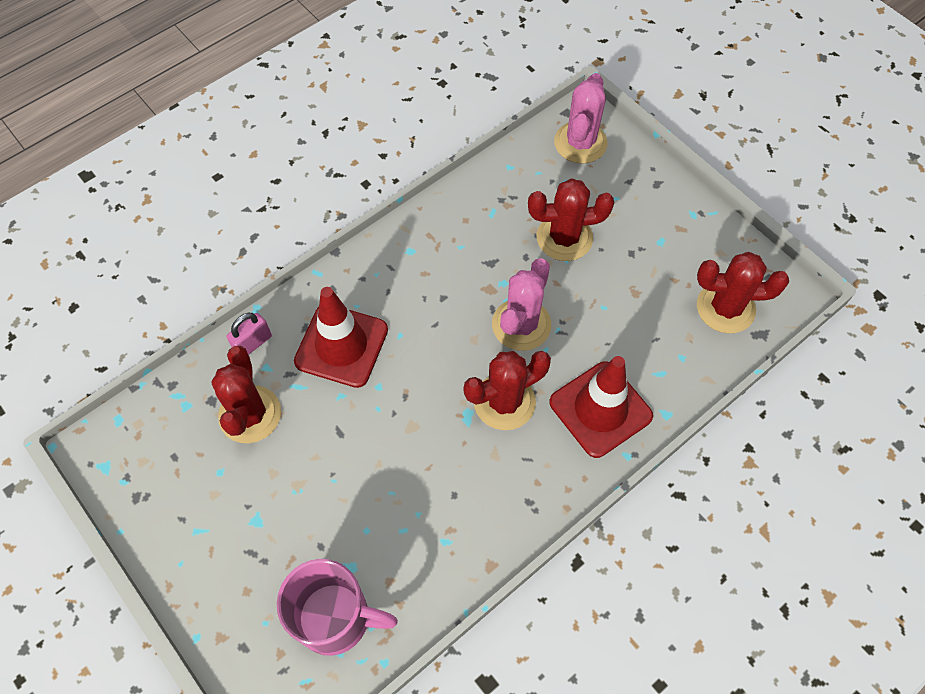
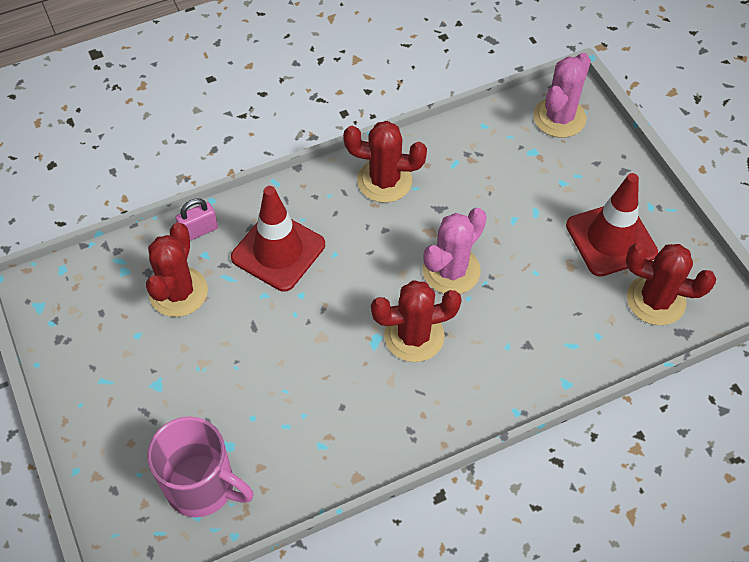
camera: 15 degrees right, 5 degrees down
(564, 238) = (517, 201): red cactus -> red cactus (384, 181)
(600, 409) = (503, 364): red traffic cone -> red traffic cone (611, 239)

